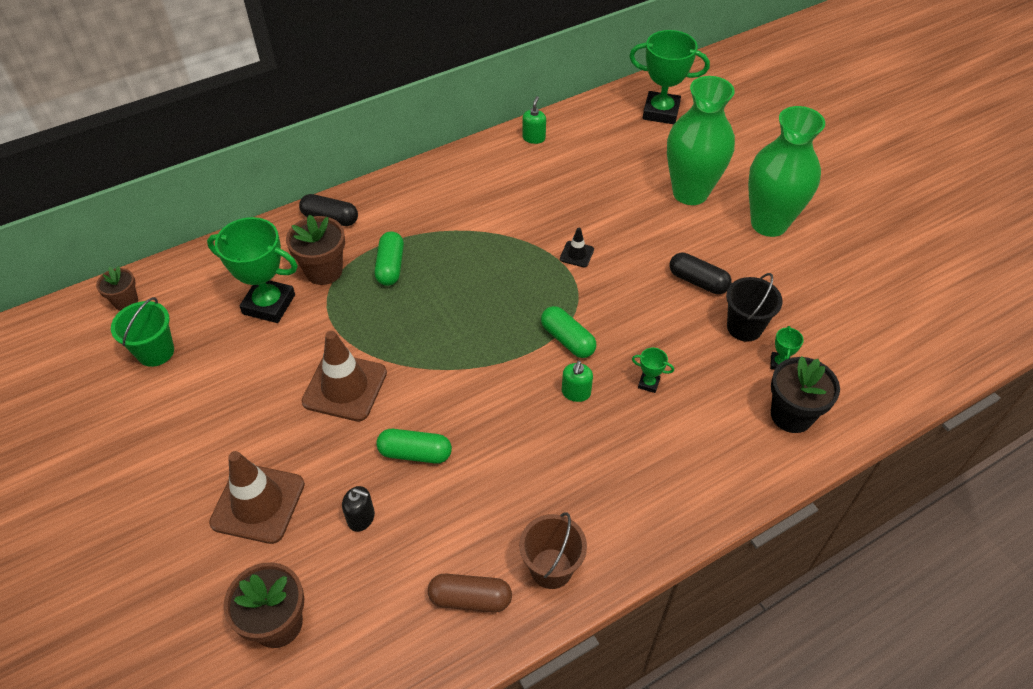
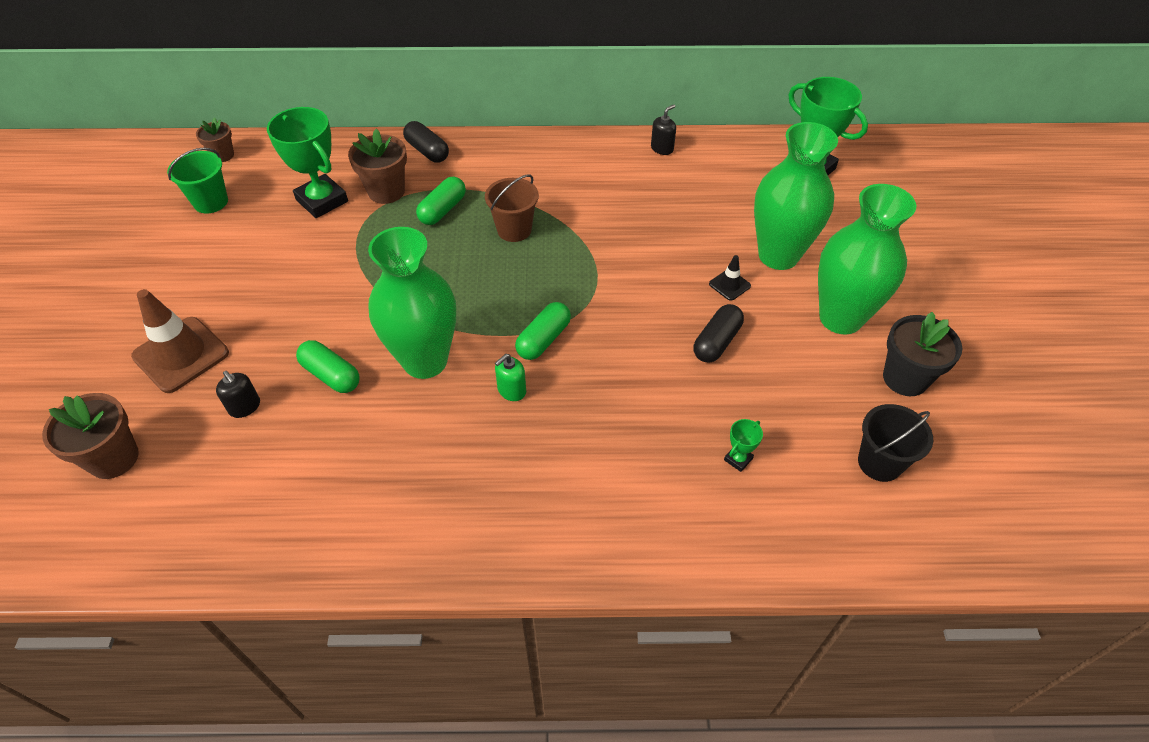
camera: 30 degrees right, 0 degrees up
(345, 387) = (323, 293): brown traffic cone -> none
(470, 599) = (270, 523): brown capsule -> none
(486, 402) = (425, 361): none -> green vase
(534, 138) = (662, 148): green soap dispenser -> black soap dispenser
(551, 568) = (358, 536): brown bucket -> brown bucket (514, 230)
(567, 340) = (543, 339): green capsule -> green capsule turned 45 degrees clockwise
(576, 254) = (616, 267): black traffic cone -> black traffic cone (729, 285)
(648, 383) = (587, 415): green trophy -> none
(698, 281) = (716, 342): black capsule -> black capsule turned 60 degrees clockwise
(744, 327) = (729, 407): black bucket -> black bucket (879, 462)
(791, 415) = (709, 516): black flower pot -> black flower pot (905, 378)

